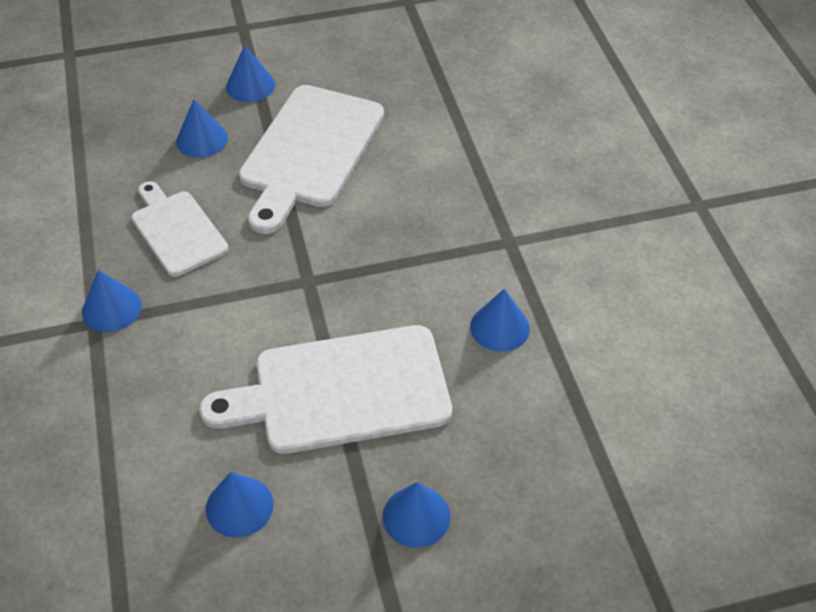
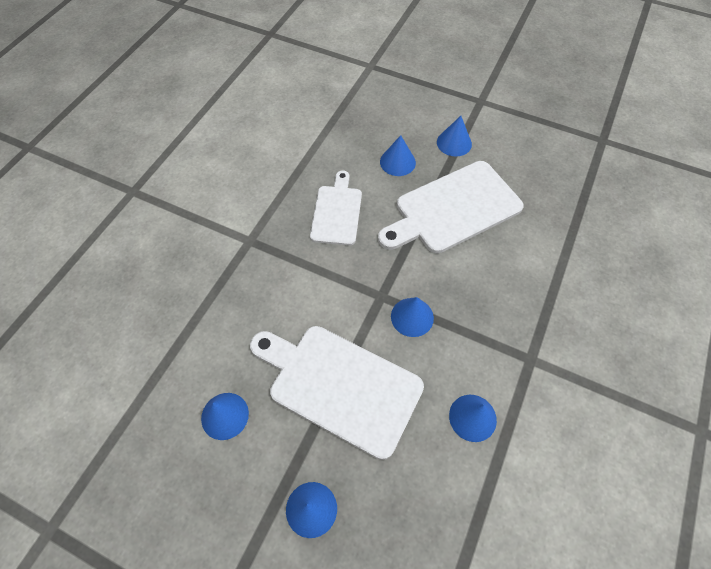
camera: 40 degrees right, 10 degrees up
(111, 308) = (264, 238): blue cone -> blue cone (412, 317)

